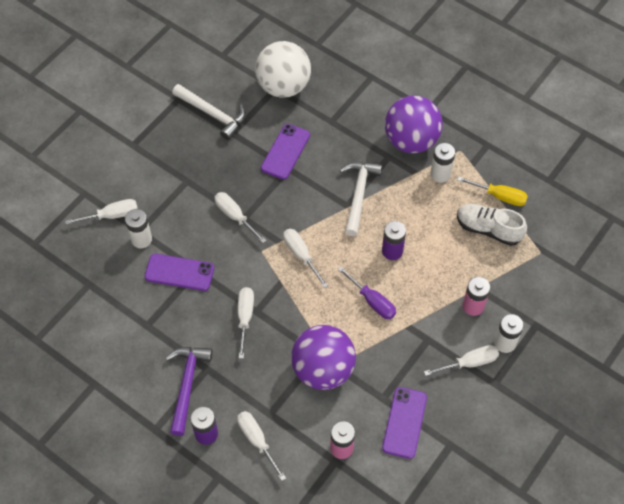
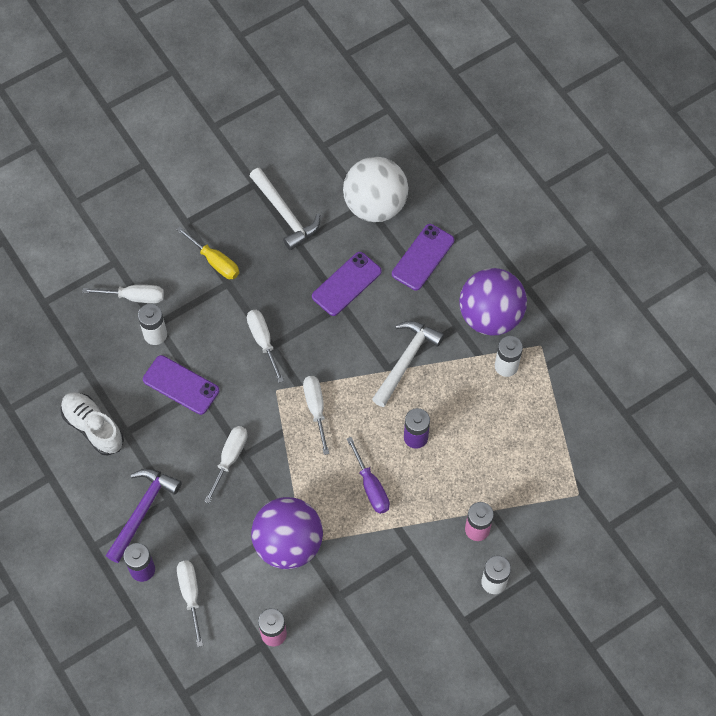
camera: 20 degrees right, 5 degrees up
(404, 422) = (350, 630): purple phone -> purple phone (423, 257)
(469, 363) = (446, 590): white screwdriver -> none
(488, 229) = (532, 448): white shoe -> white shoe (93, 427)
(499, 196) = (561, 414): yellow screwdriver -> yellow screwdriver (215, 261)

